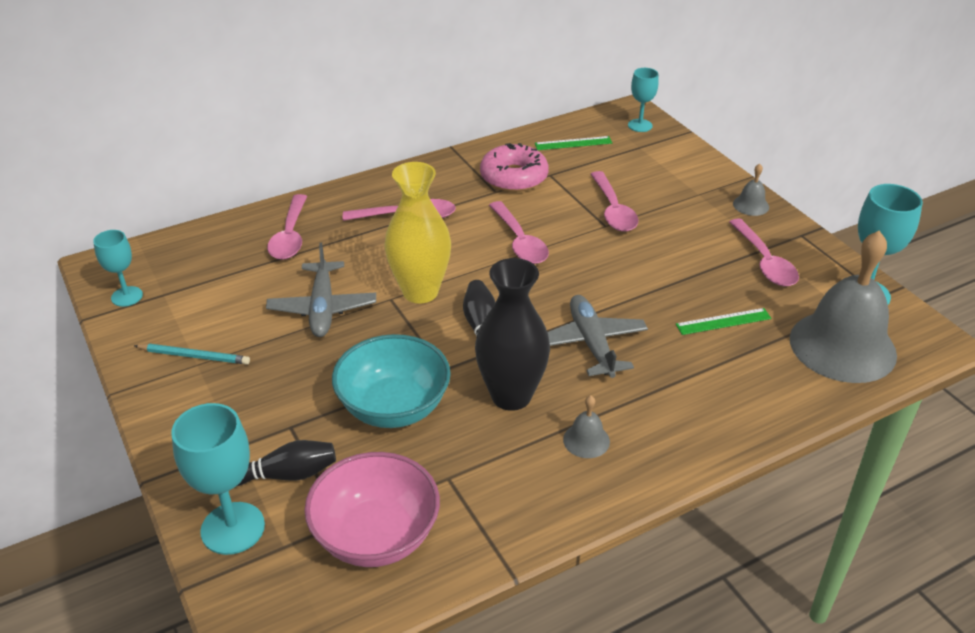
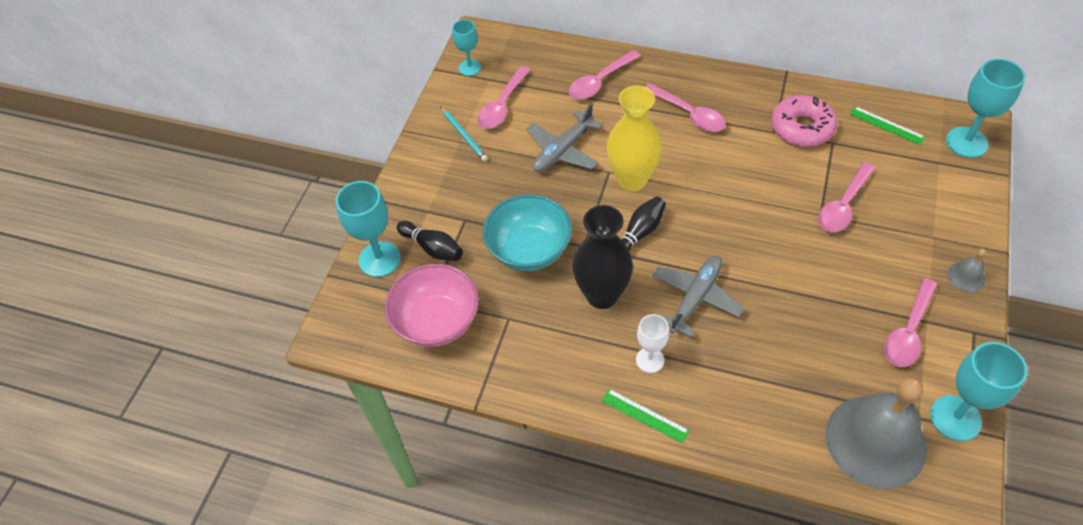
camera: 50 degrees right, 15 degrees up
(519, 241) = (741, 185): pink spoon -> pink spoon (502, 105)
(586, 440) = (610, 360): grey bell -> none
(617, 415) = (650, 360): none -> white goblet
(640, 125) = (966, 142): turquoise goblet -> turquoise goblet, size x1.62
(723, 321) = (809, 352): green ruler -> green ruler (645, 415)

